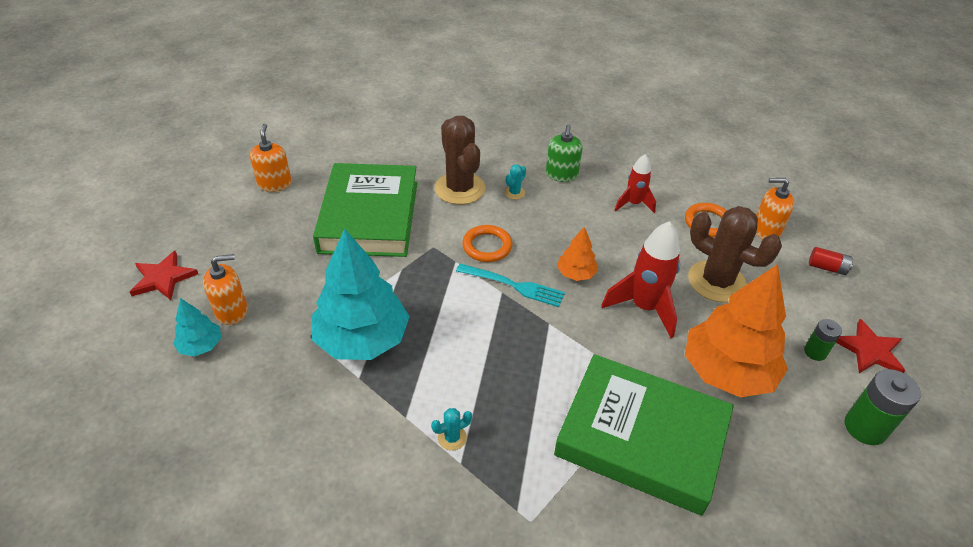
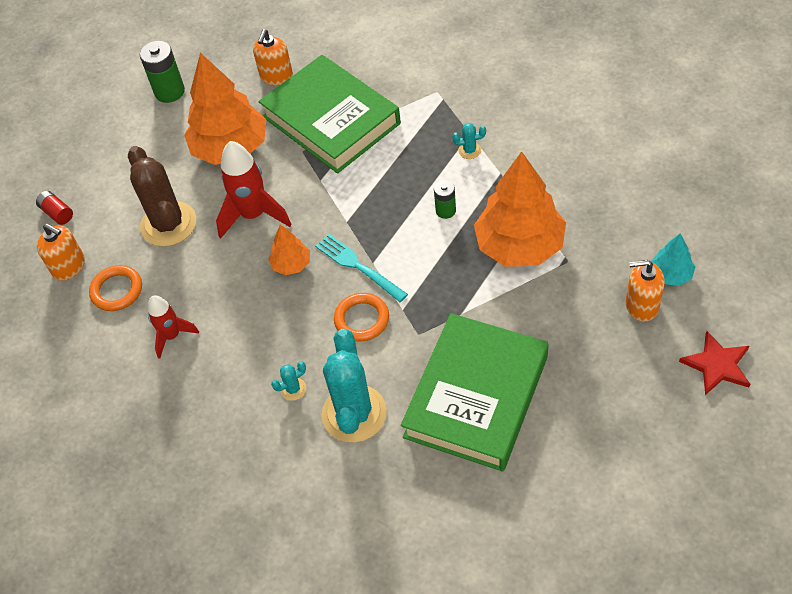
camera: 150 degrees left, 10 degrees up
(275, 184) = (585, 487): orange soap dispenser -> orange soap dispenser (276, 76)
(362, 339) = (519, 246): turquoise tree -> orange tree
(460, 189) = (354, 413): brown cactus -> turquoise cactus
(561, 174) = (221, 404): green soap dispenser -> none
(815, 352) = (148, 146): green battery -> green battery (445, 210)
(869, 350) = (105, 138): red star -> none

